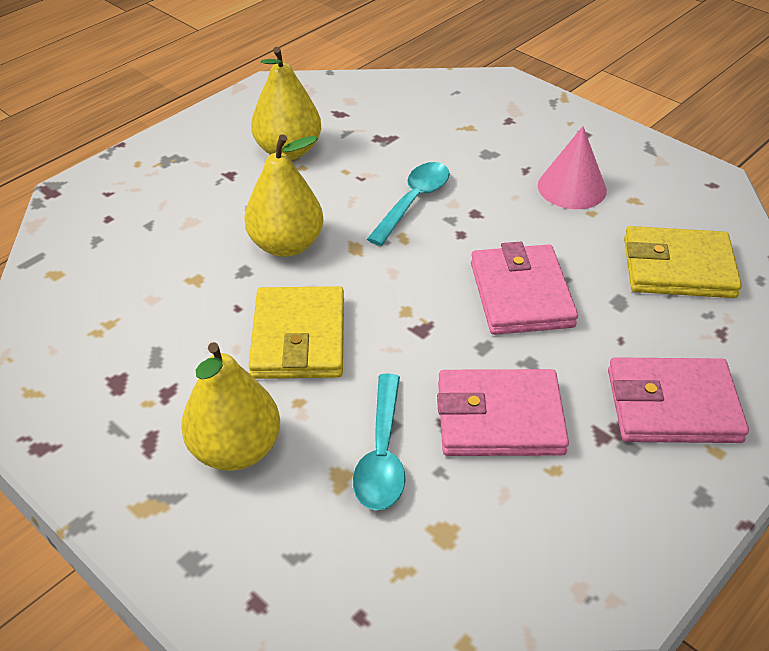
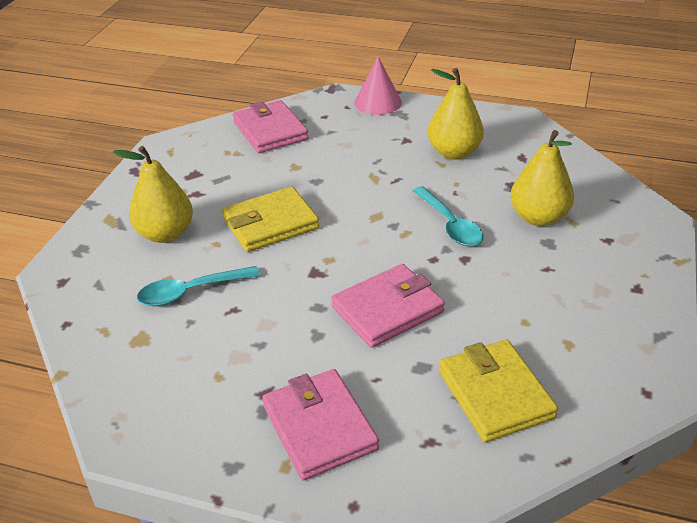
camera: 65 degrees right, 5 degrees down
(286, 245) = (354, 187): yellow pear -> yellow pear (538, 217)
(413, 201) = (450, 225): turquoise spoon -> turquoise spoon turned 60 degrees clockwise
(499, 418) = (252, 335): pink wallet -> pink wallet (270, 131)
(572, 187) = (548, 301): pink cone -> pink cone (378, 102)

